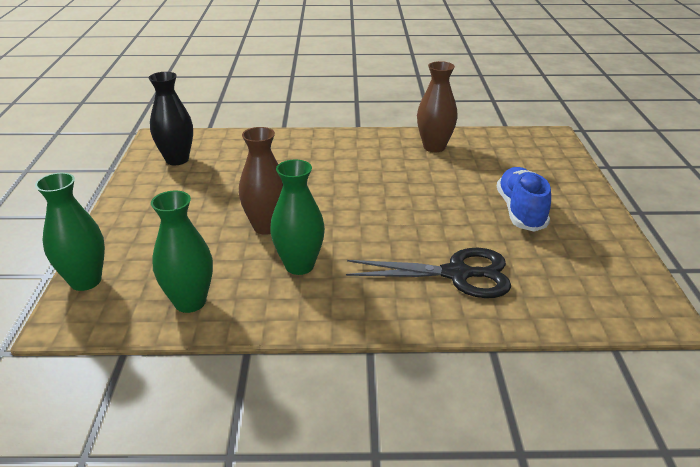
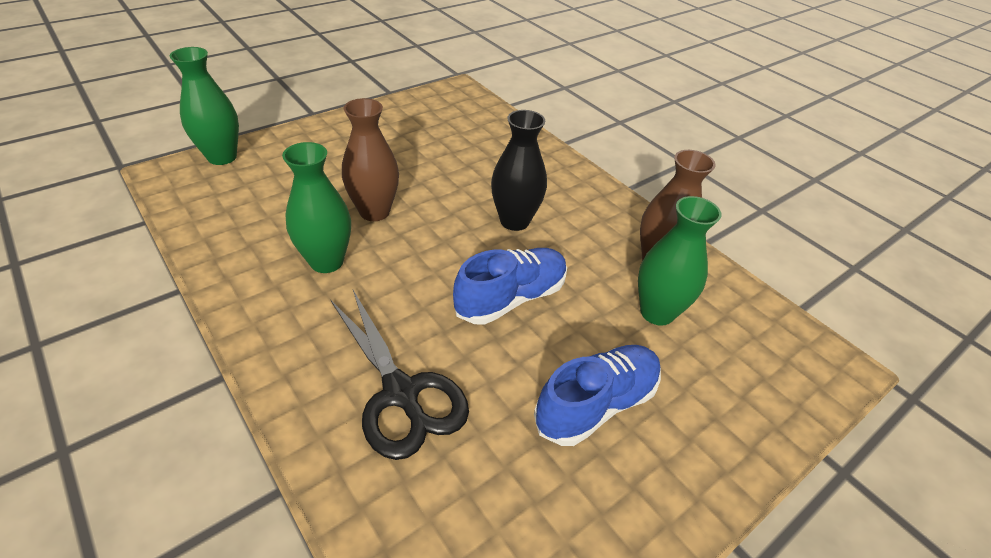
camera: 50 degrees right, 10 degrees up
(177, 159) = (435, 113): black vase -> black vase (514, 221)
(190, 302) = (226, 222): green vase -> green vase (657, 312)
(414, 205) = (511, 298): none -> blue shoe

